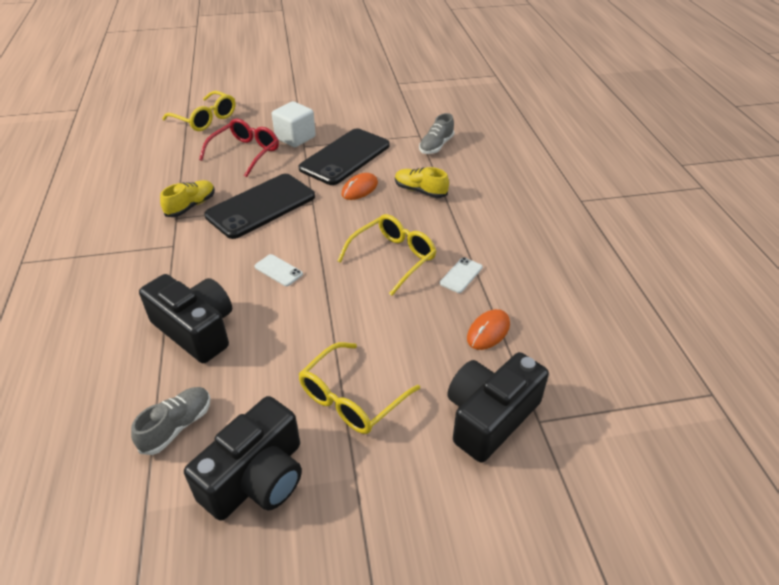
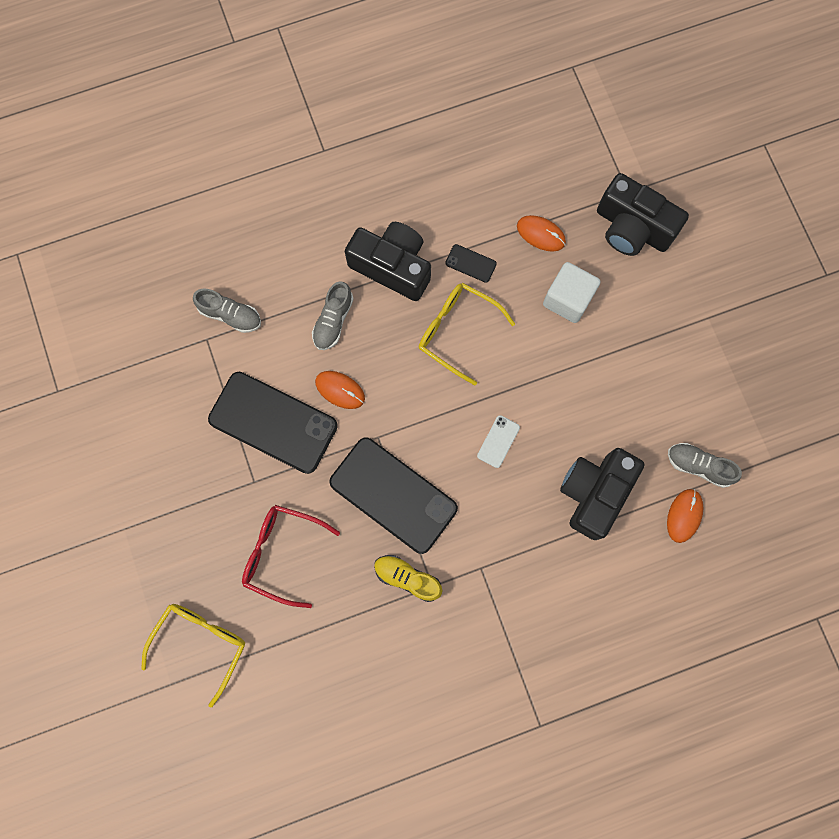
camera: 100 degrees left, 35 degrees up
(131, 401) = (684, 515): none -> orange mouse
(257, 478) = (726, 388): black camera -> black camera (392, 266)
(295, 138) = (235, 499): white cube -> white cube (567, 299)
(351, 399) = (639, 335): yellow glasses -> none
(420, 191) = (333, 321): yellow shoe -> grey shoe
(461, 275) = (470, 263): white phone -> black phone

